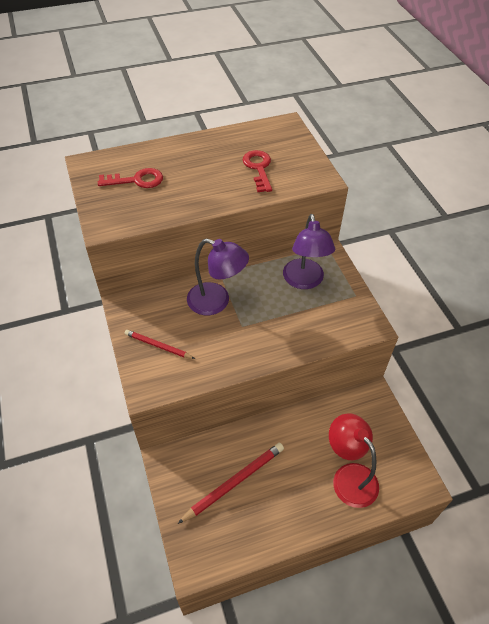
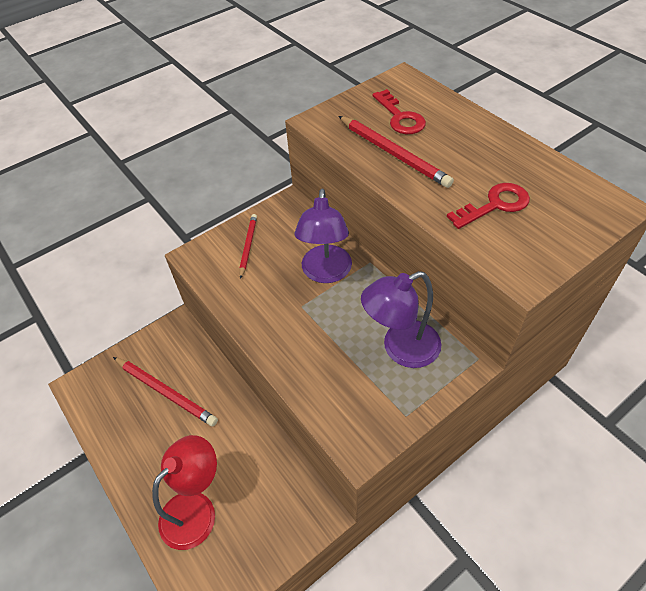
camera: 75 degrees right, 0 degrees up
(176, 197) = (393, 153): none -> red pencil

